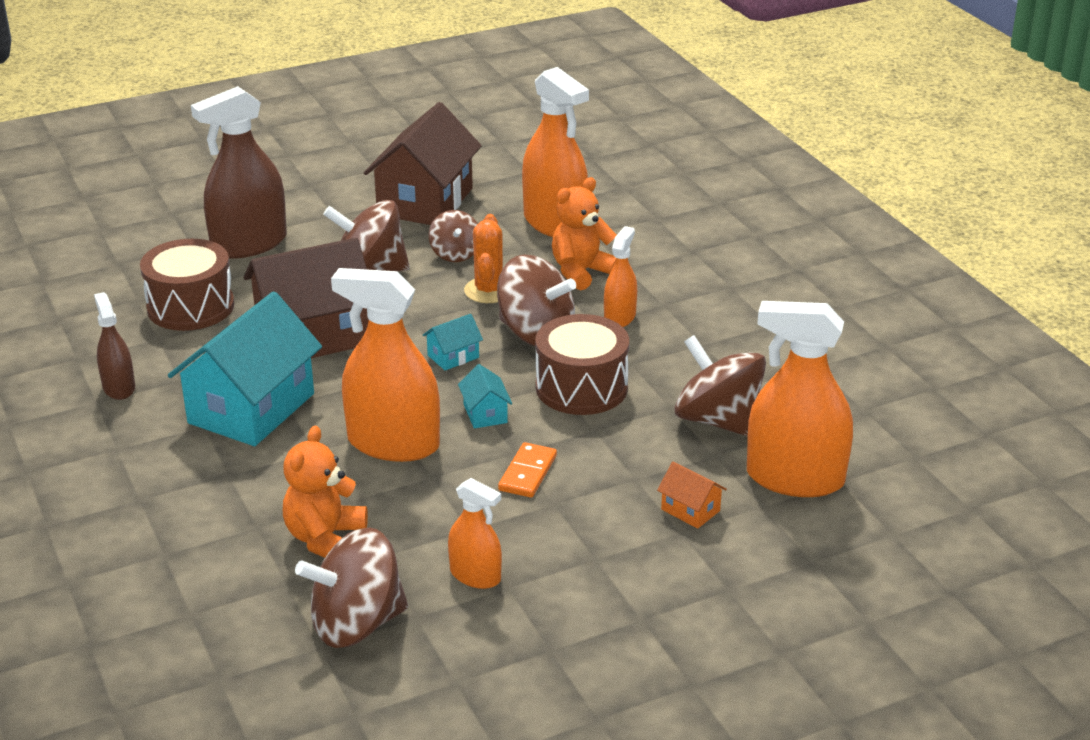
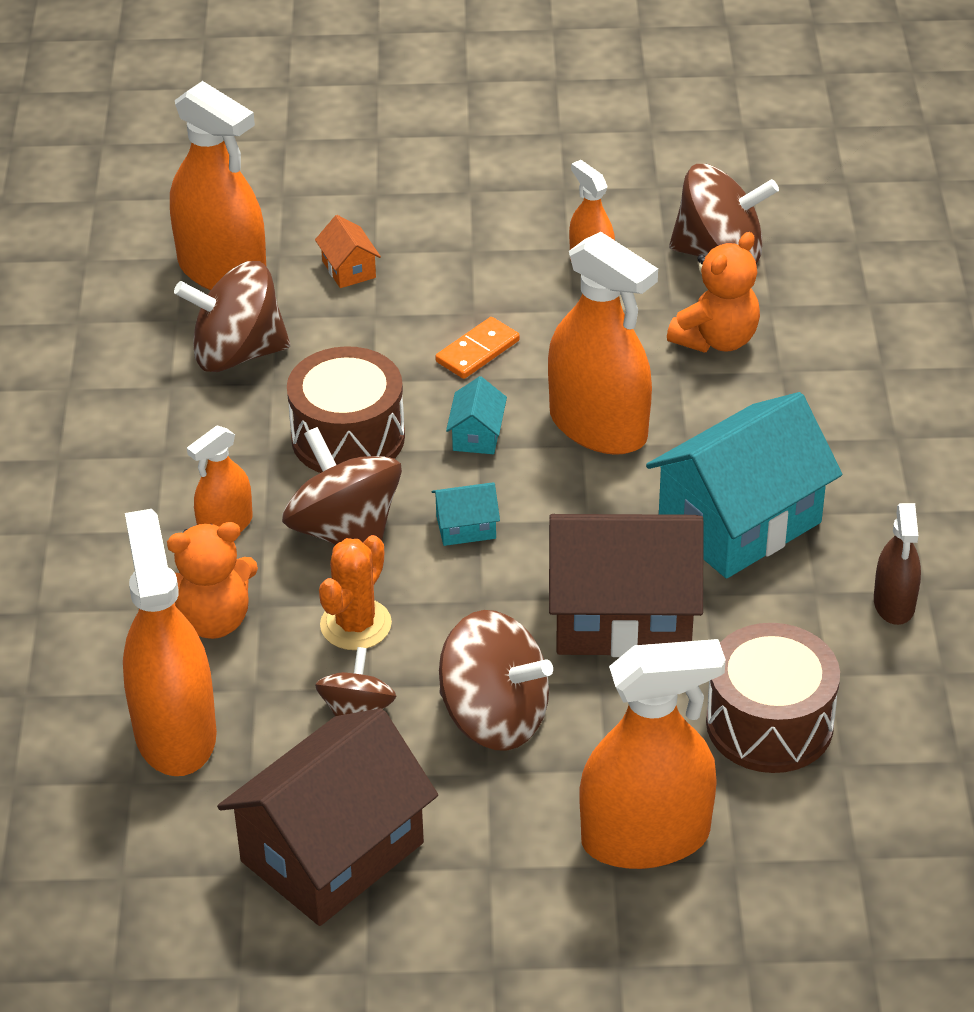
camera: 155 degrees left, 10 degrees up
(249, 244) = (645, 837): brown spray bottle -> orange spray bottle
(718, 420) = (237, 353): brown spinning top -> brown spinning top turned 105 degrees clockwise

